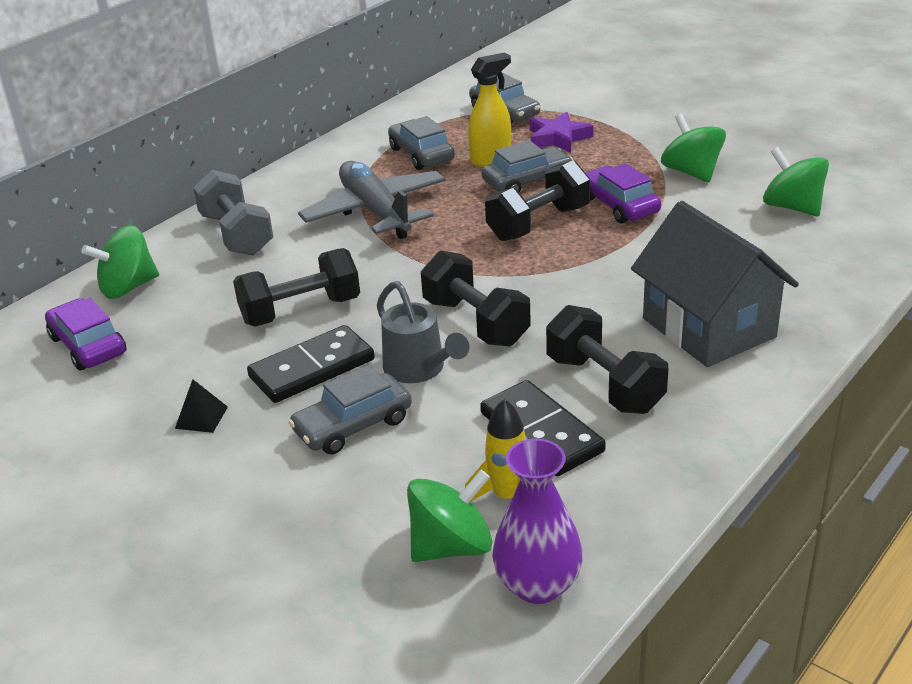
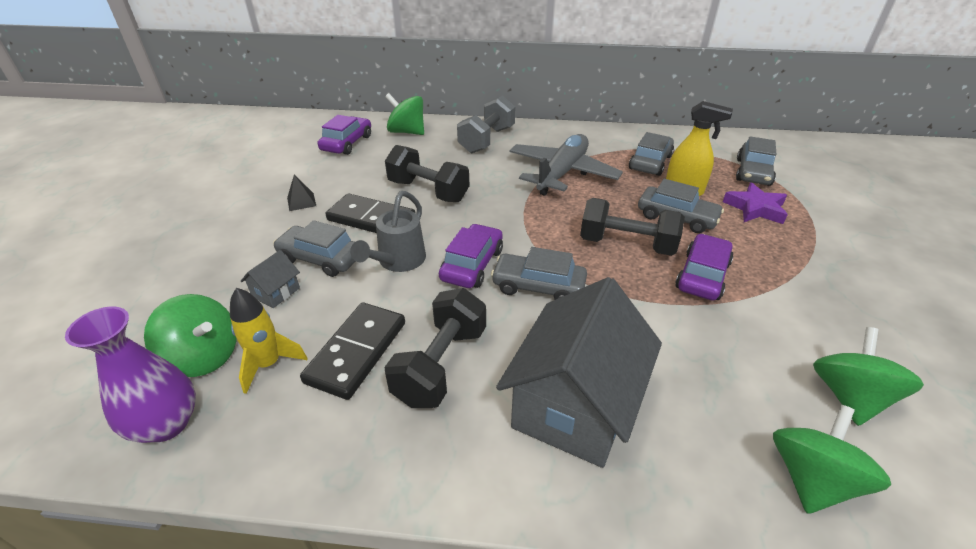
camera: 55 degrees right, 5 degrees up
(385, 473) = (276, 292): none -> grey house
(476, 322) = (472, 264): black dumbbell -> purple car
(549, 294) = (538, 286): none -> grey car
(691, 172) = (810, 299): green spinning top -> green spinning top (811, 479)

